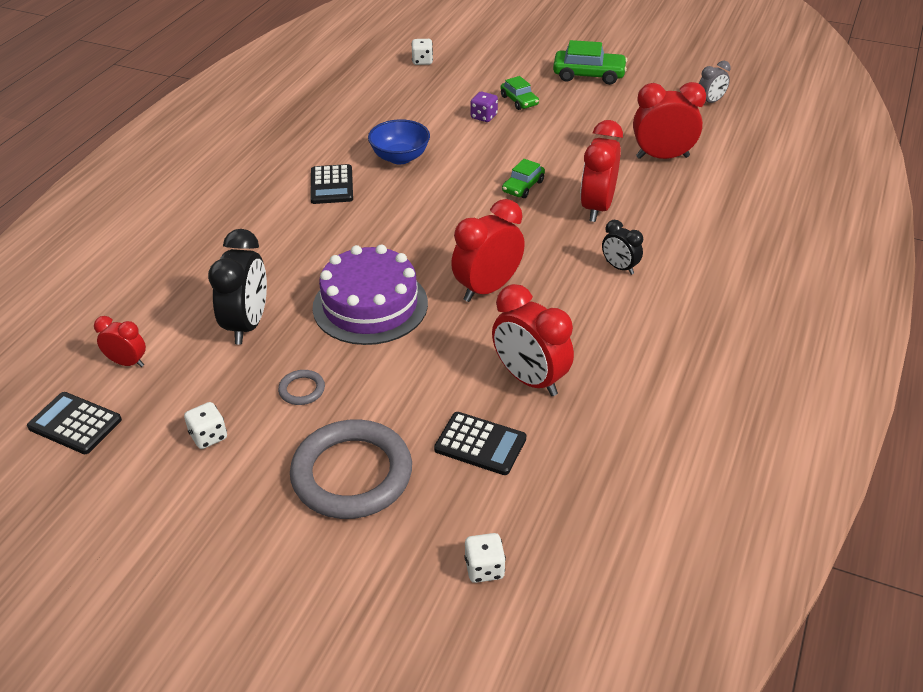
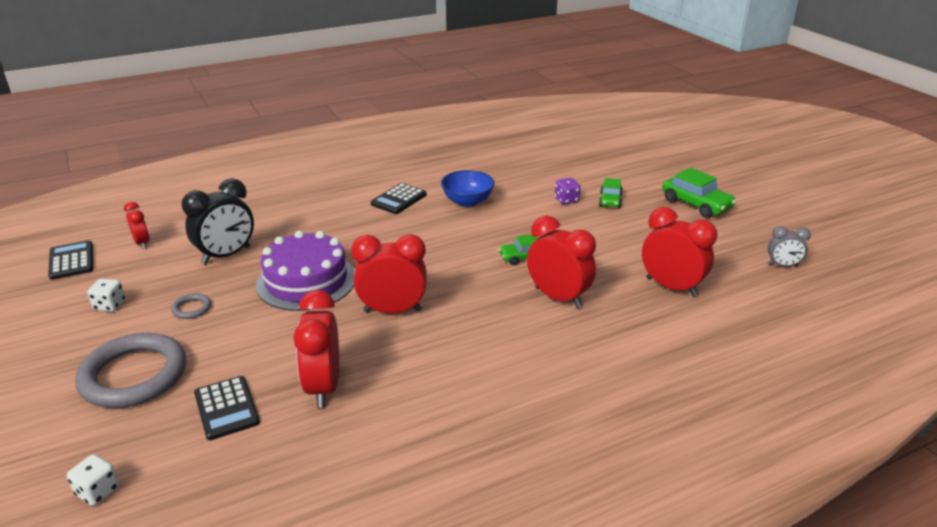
camera: 40 degrees right, 10 degrees down
(422, 61) = (576, 149): white dice -> none
(597, 207) = (558, 297): red clock -> red clock turned 75 degrees clockwise
(619, 267) = (509, 348): black clock -> none

